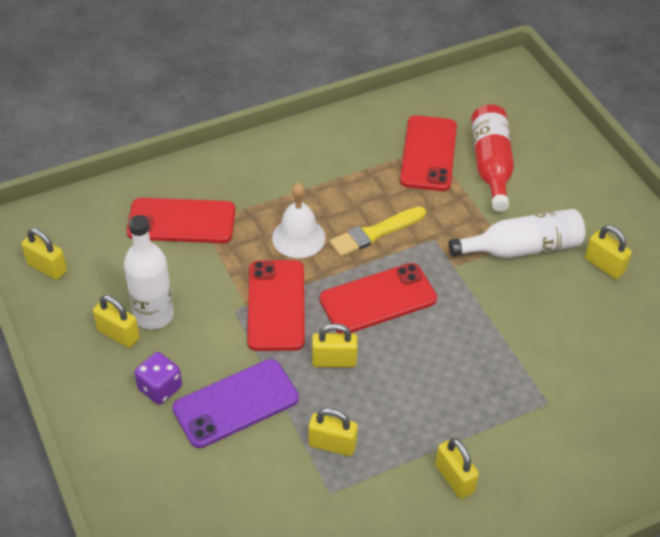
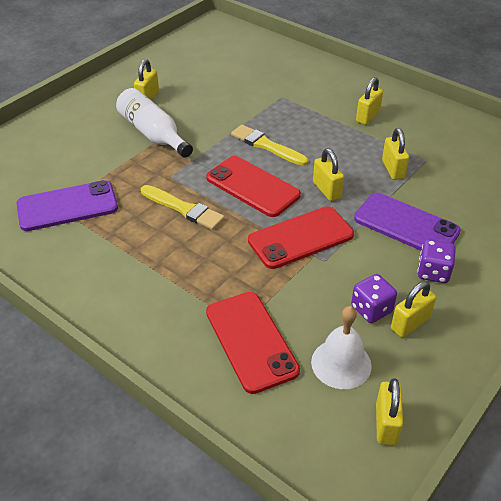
camera: 115 degrees left, 5 degrees down
(118, 334) = (410, 324): yellow padlock -> yellow padlock turned 45 degrees clockwise
(154, 315) = (371, 309): white bottle -> purple dice
(298, 237) = (218, 251): white bell -> white bell (341, 363)
(428, 153) = (67, 206): red phone -> purple phone
(446, 341) = (266, 145): none -> yellow brush
(491, 165) = (66, 169): red bottle -> none

